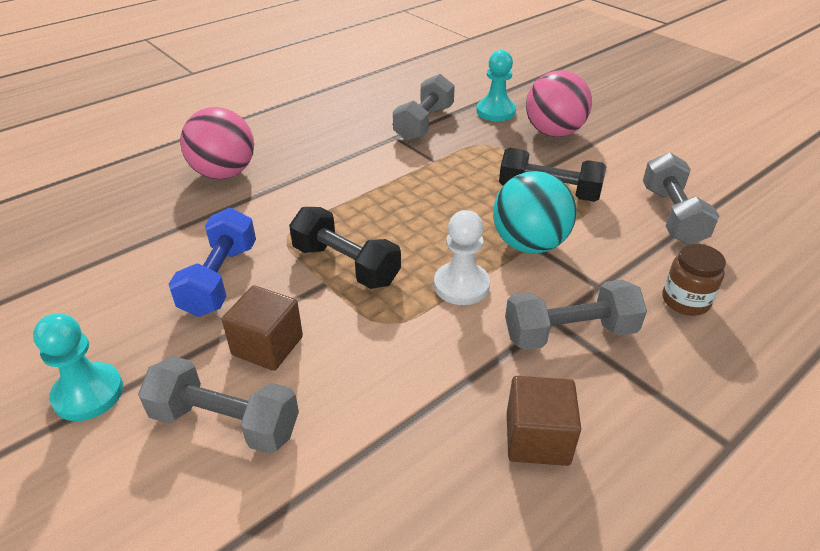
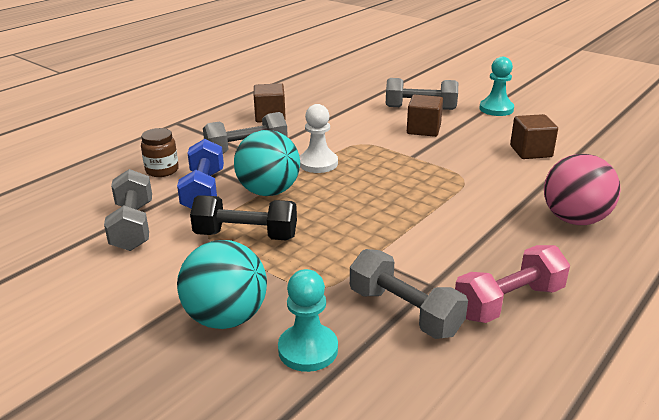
camera: 170 degrees right, 10 degrees down
(158, 270) = (531, 151): none -> brown cube
(220, 279) = (484, 151): blue dumbbell -> blue dumbbell (204, 191)
(346, 121) = (509, 302): none -> pink dumbbell
(346, 265) = (404, 166): black dumbbell -> none
(424, 123) = (404, 312): grey dumbbell -> grey dumbbell turned 60 degrees counterclockwise
(553, 132) = (226, 317): pink ball -> turquoise ball

